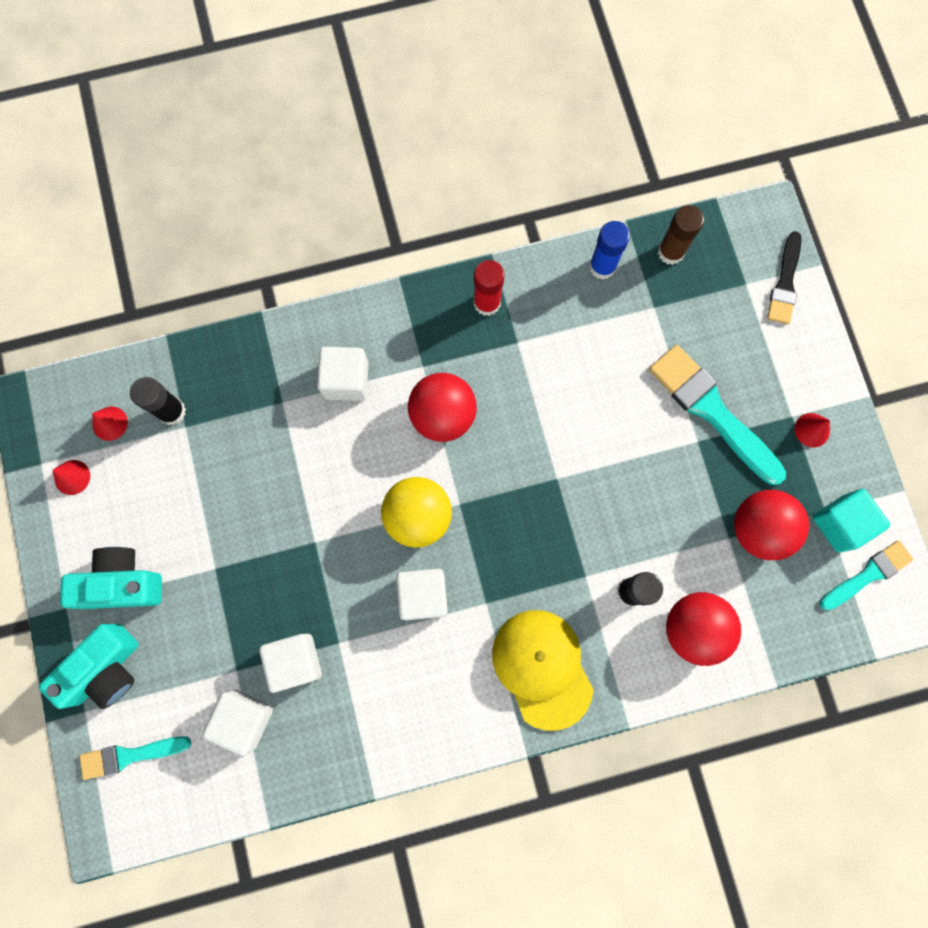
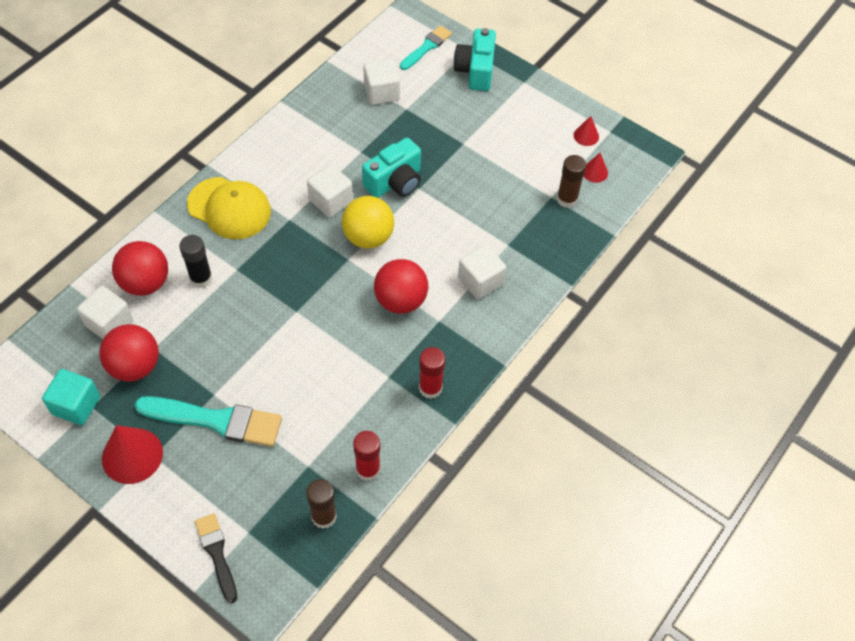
camera: 140 degrees right, 20 degrees down
(122, 583) = (506, 108): turquoise camera -> turquoise camera (395, 182)
(172, 411) = (566, 199): black glue stick -> brown glue stick
(295, 661) = (377, 130): white cube -> white cube (109, 323)
(602, 267) = (368, 469): blue glue stick -> red glue stick
(812, 430) = (132, 455): red cone -> red cone, size x1.94
(867, 575) = (39, 385): turquoise brush -> none

